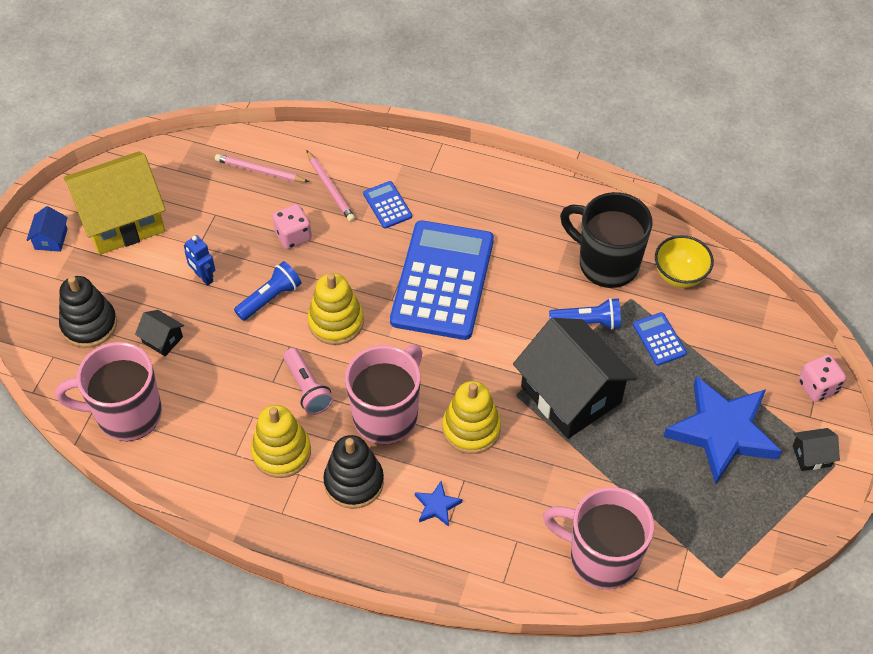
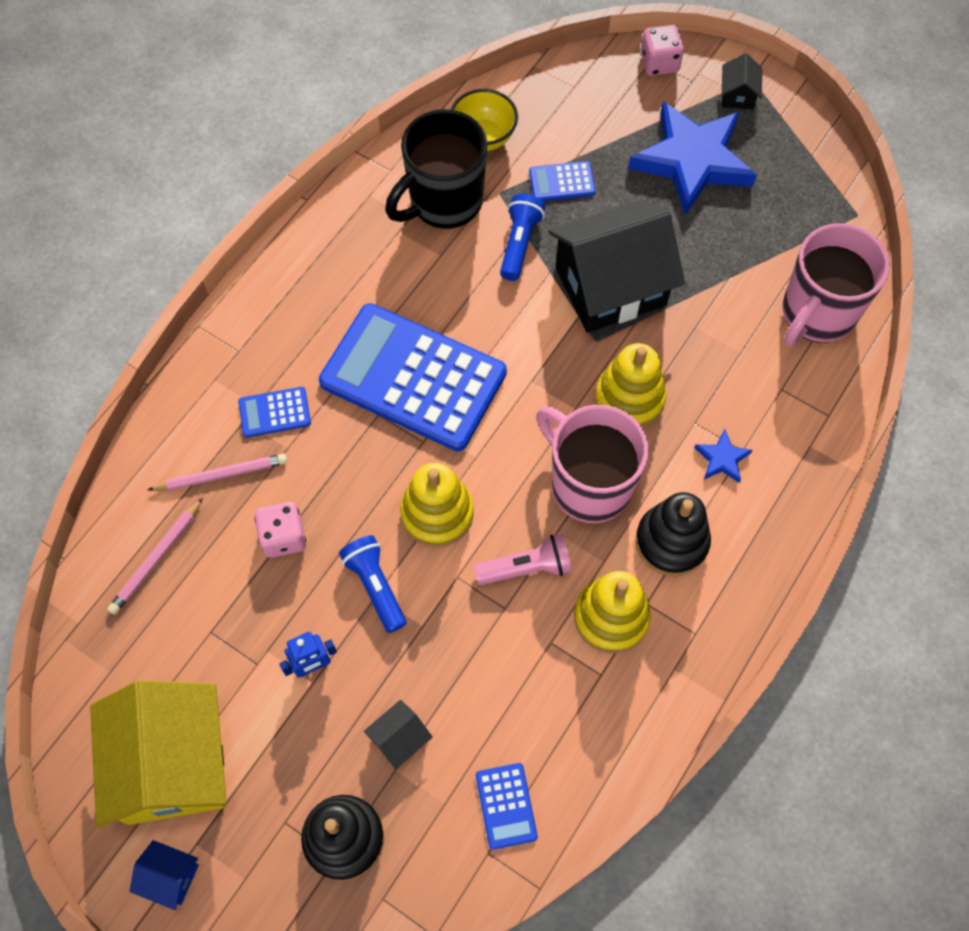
camera: 75 degrees left, 10 degrees up
(126, 414) = (506, 806): pink mug -> blue calculator

